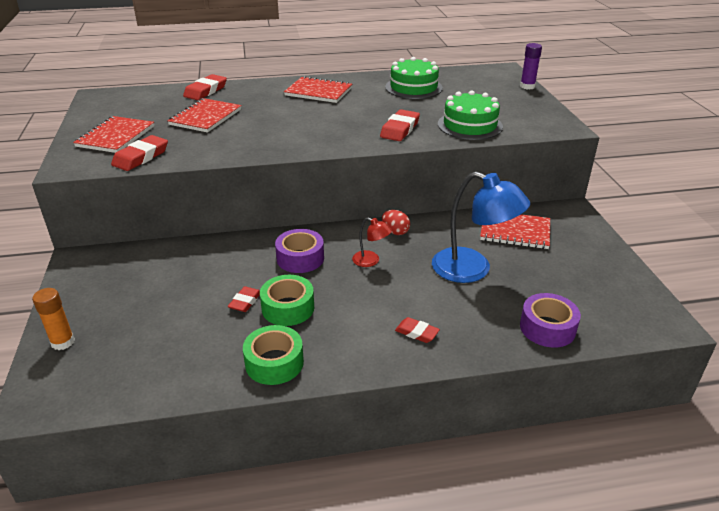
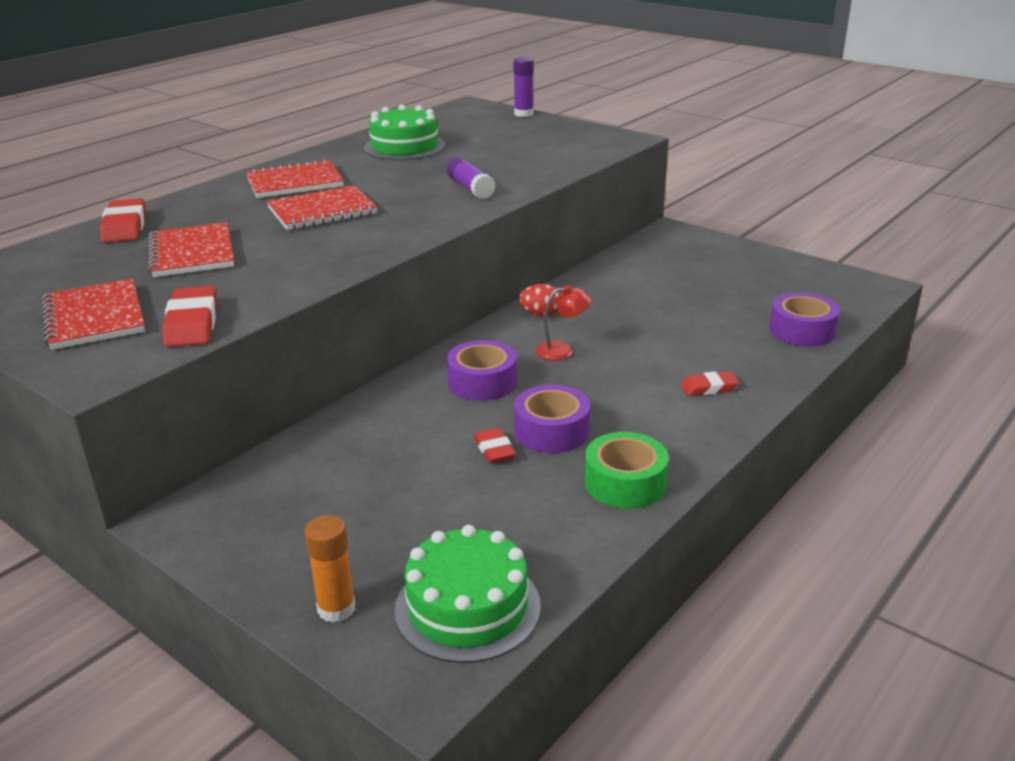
camera: 40 degrees left, 5 degrees down
(288, 308) = (551, 431): green tape -> purple tape
(400, 129) = (470, 188): red eraser -> purple glue stick
(470, 125) = (535, 163): green cake -> green cake (467, 607)
(472, 270) = (669, 314): blue lamp -> none
(515, 231) = (652, 267): red notebook -> red notebook (322, 211)

